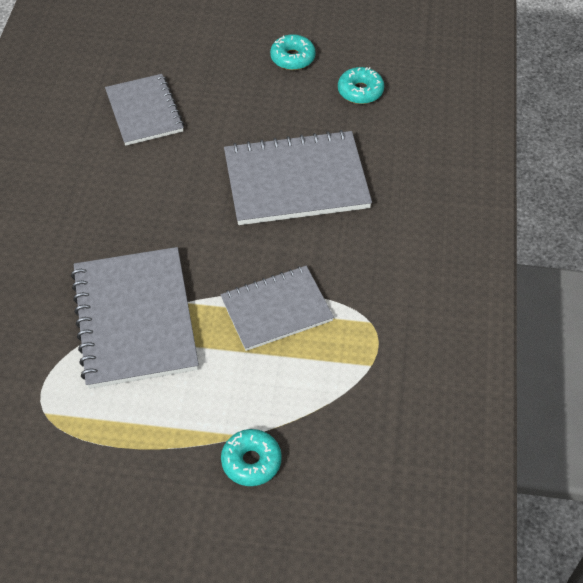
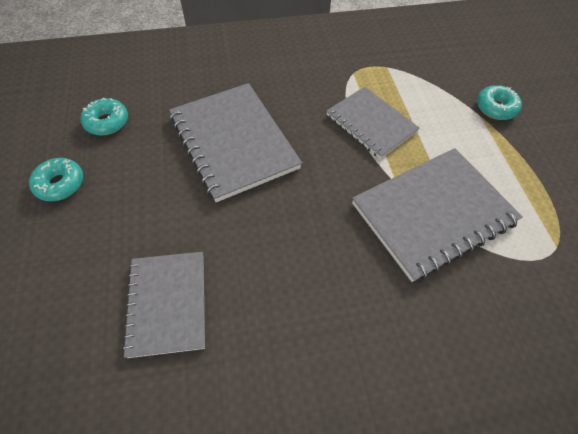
camera: 110 degrees left, 5 degrees up
(144, 112) = (168, 303): grey notebook -> grey notebook turned 60 degrees counterclockwise

